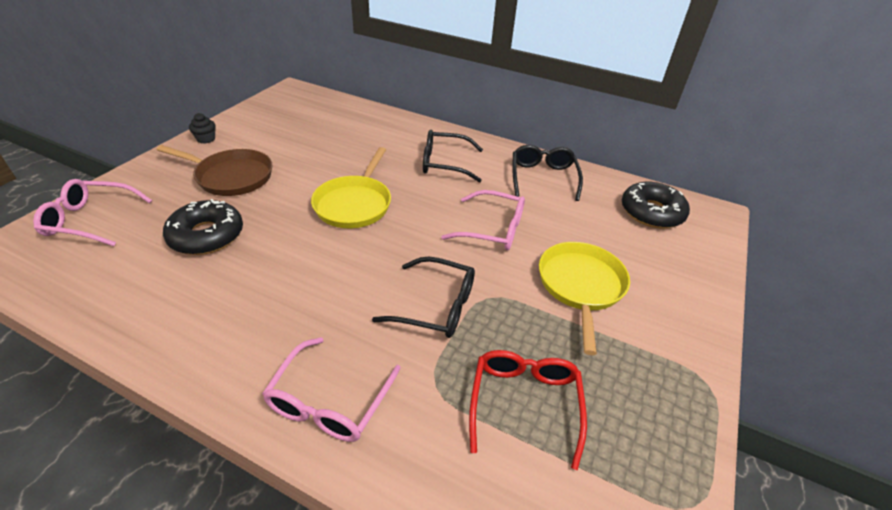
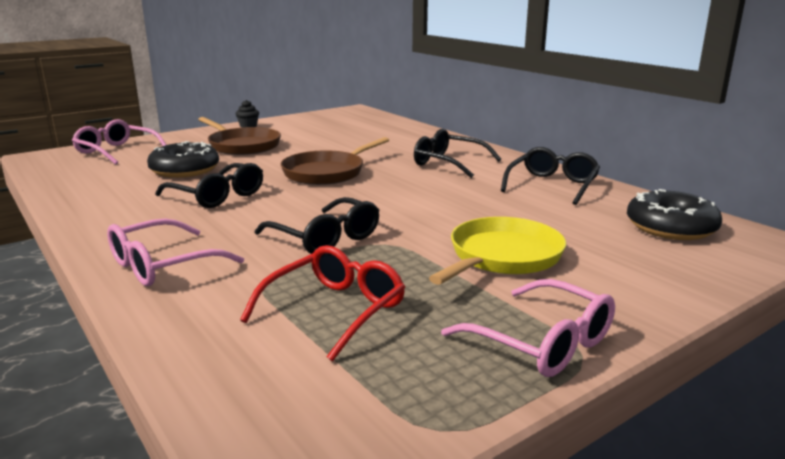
camera: 30 degrees right, 20 degrees down
(282, 272) = (217, 196): none -> black glasses
(354, 204) = (327, 172): yellow pan -> brown pan
(492, 229) = (447, 206): pink glasses -> pink glasses (541, 342)

